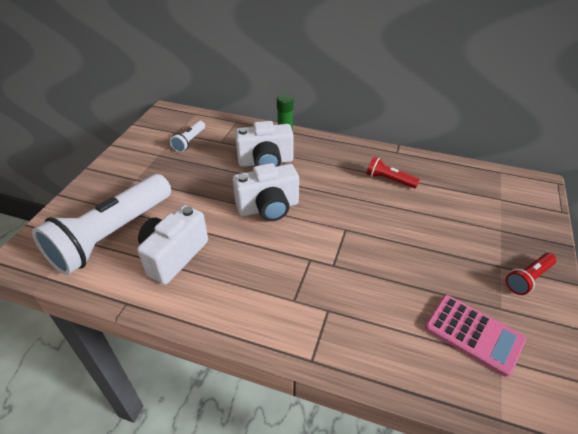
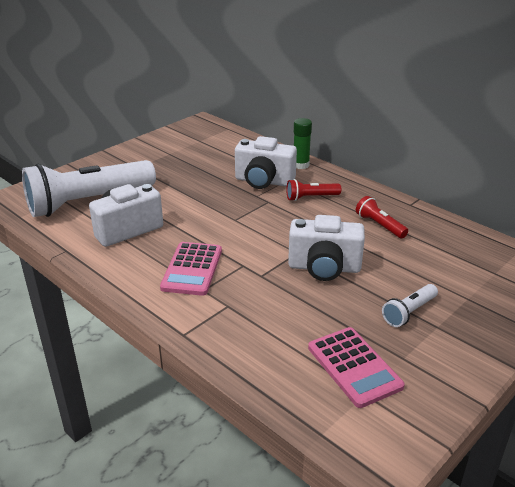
camera: 25 degrees right, 10 degrees down
(189, 141) = (205, 149): white flashlight -> white flashlight (409, 312)
(268, 208) = (237, 217): white camera -> white camera (324, 268)
(268, 280) = (192, 269): none -> pink calculator
(528, 278) = (458, 345): red flashlight -> red flashlight (311, 197)

